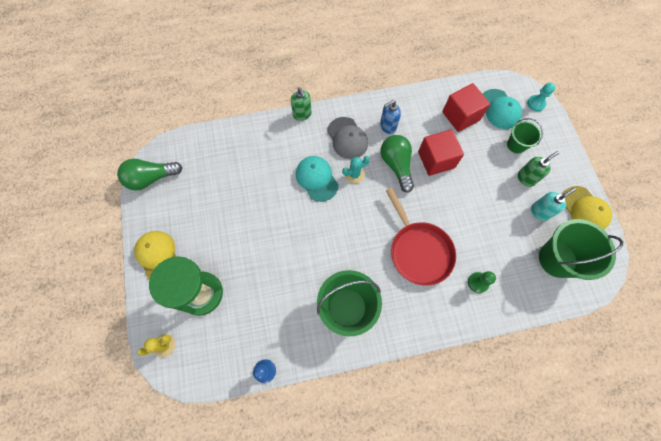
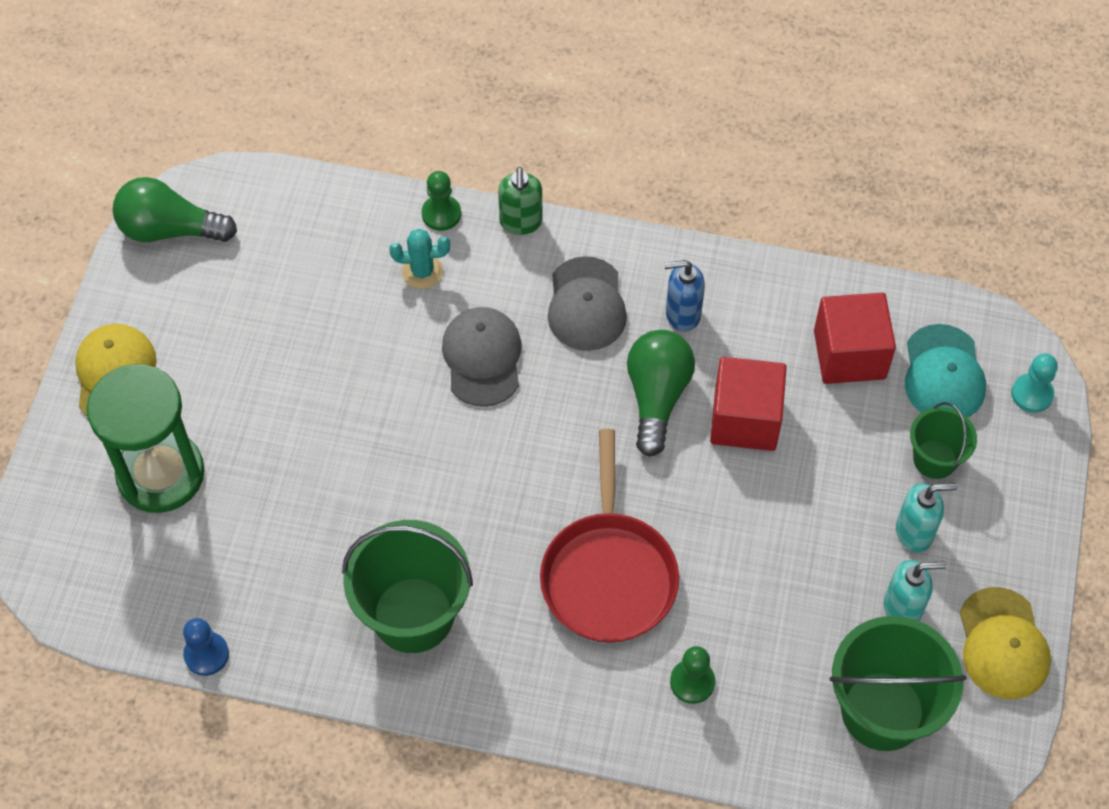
camera: 25 degrees right, 10 degrees down
(164, 345) = (53, 533): yellow cactus -> none
(267, 124) = (441, 214): none -> green pawn
(317, 179) = (482, 358): turquoise cap -> grey cap
(354, 174) = (561, 380): turquoise cactus -> turquoise cactus (422, 272)
(526, 178) = (914, 532): green soap dispenser -> turquoise soap dispenser

